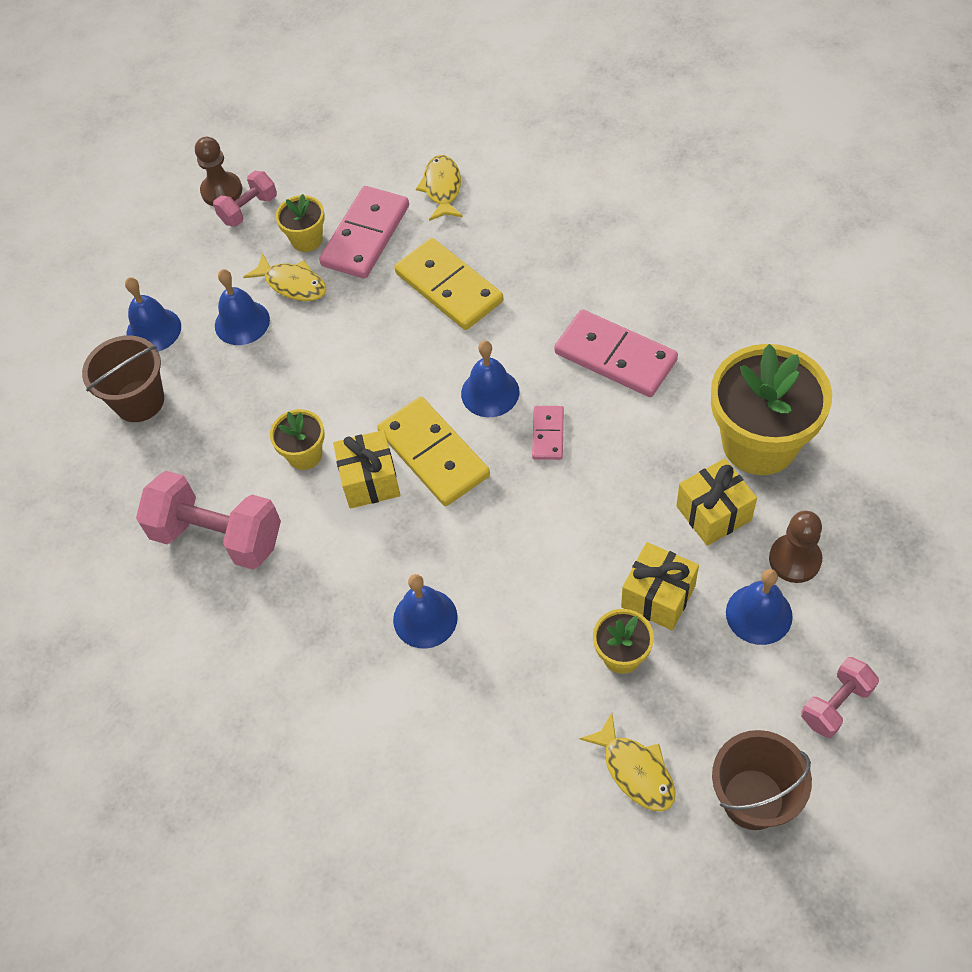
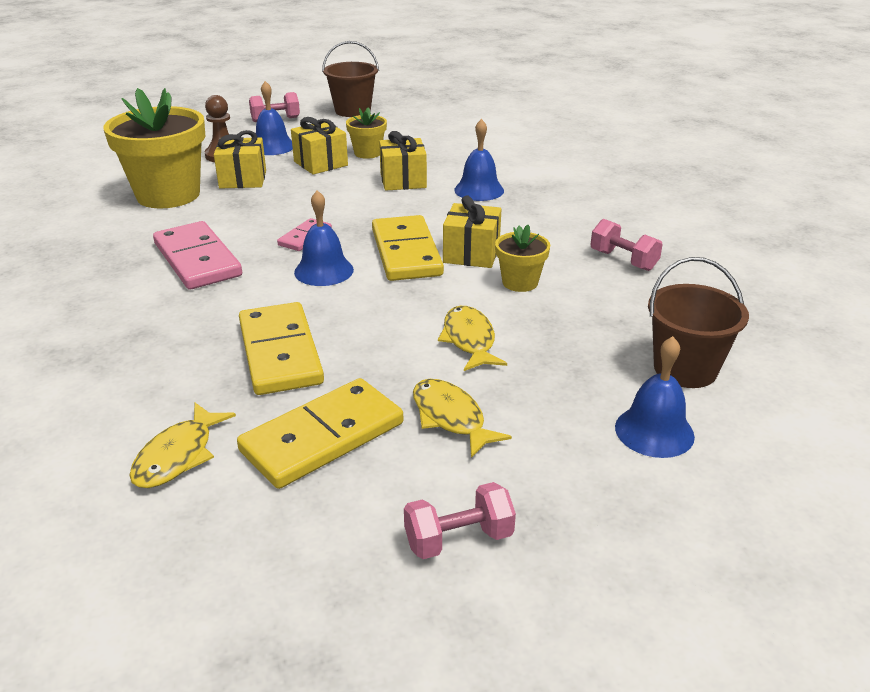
camera: 160 degrees left, 25 degrees down
(218, 536) = (623, 260): pink dumbbell -> pink dumbbell, size x0.55
(222, 191) = (488, 591): brown pawn -> none
(242, 322) = (534, 400): blue bell -> none
(307, 239) = (400, 462): yellow flower pot -> none
(365, 235) = (323, 437): pink domino -> yellow domino
(527, 599) = (403, 180): none -> yellow gift
(635, 770) = (402, 127): yellow fish -> yellow fish (469, 340)

